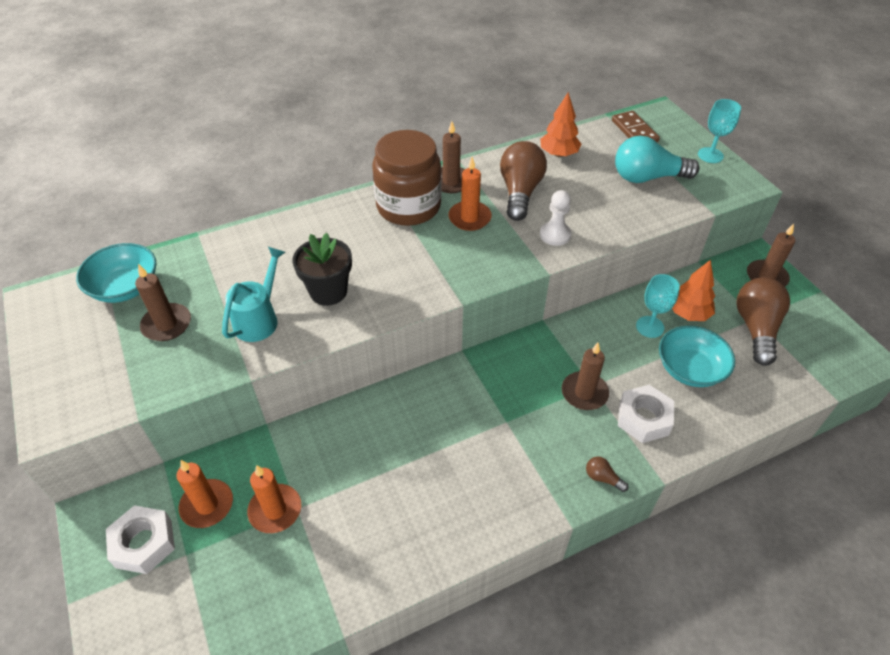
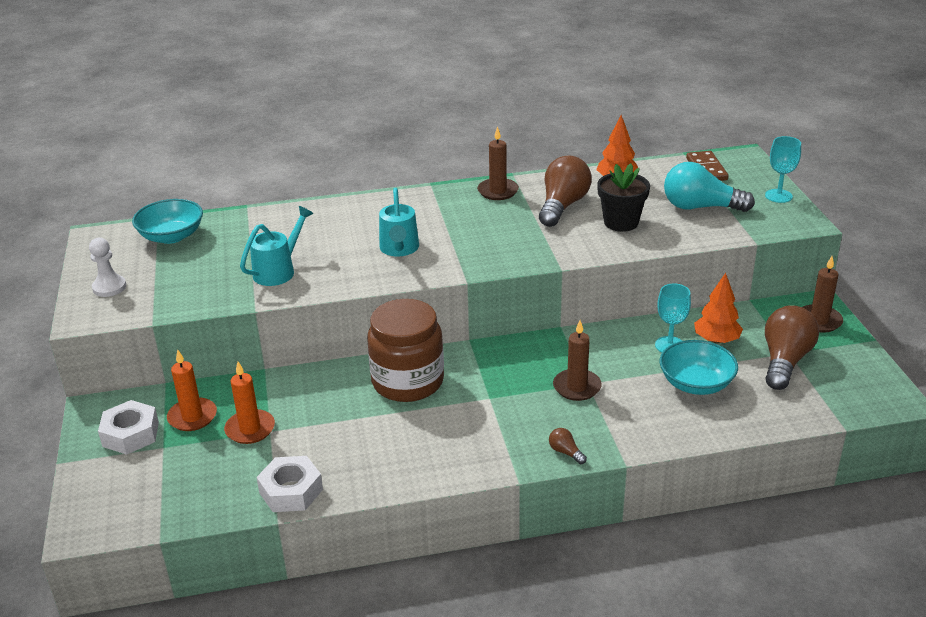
camera: 15 degrees right, 15 degrees down
(167, 324) = (198, 265): brown candle -> none
(328, 291) = (347, 259): black flower pot -> black flower pot (621, 222)
(378, 270) = (399, 249): none -> turquoise watering can
(408, 206) = (448, 206): brown jar -> brown jar (407, 381)
(469, 218) = (503, 220): orange candle -> none
(555, 235) = (582, 241): white pawn -> white pawn (109, 287)
(643, 418) = (628, 414): white nut -> white nut (291, 491)

